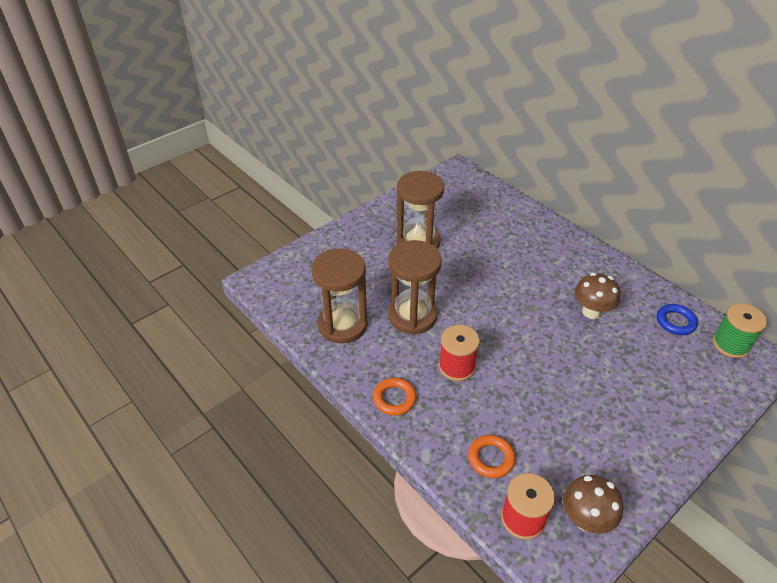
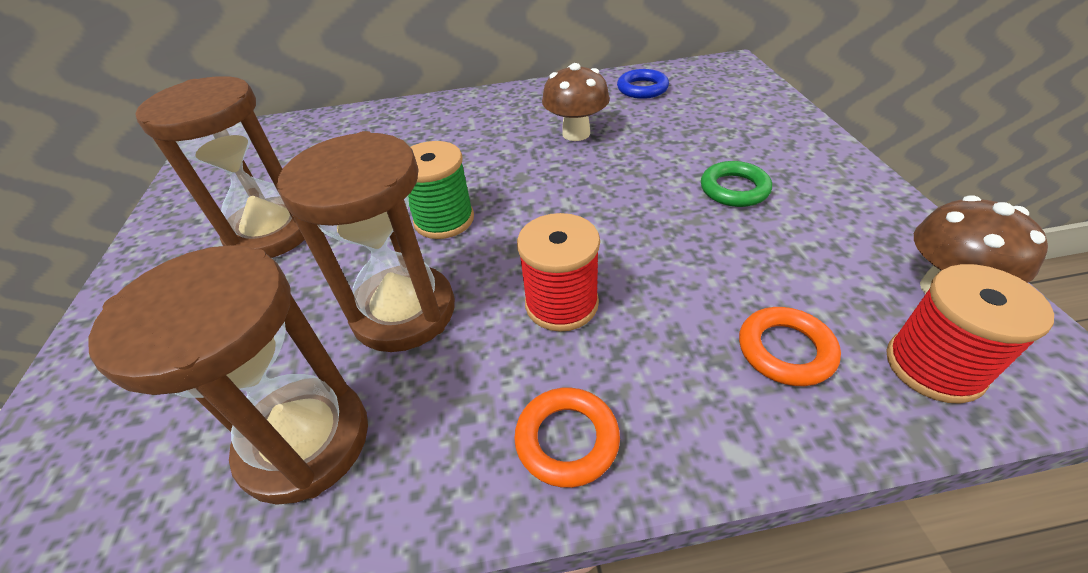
camera: 55 degrees left, 0 degrees up
(600, 406) = (734, 189): none -> green ring
(730, 344) = (699, 72): green spool -> green spool (444, 220)

